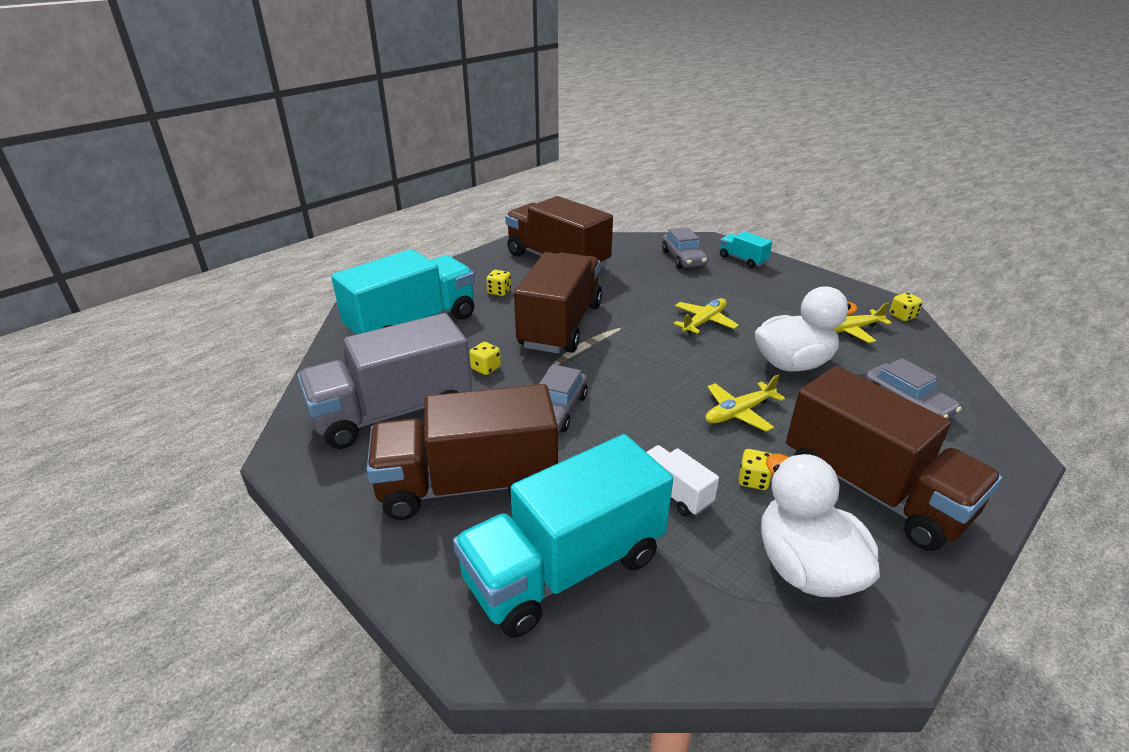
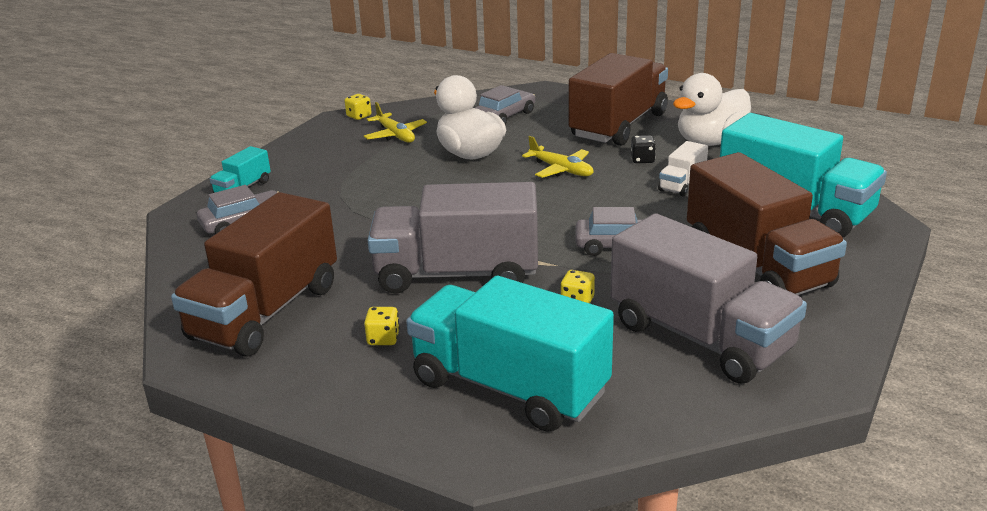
camera: 105 degrees left, 5 degrees down
(560, 325) = (457, 274): brown truck -> grey truck
(704, 322) = (409, 196): yellow plane -> none
(753, 480) = (642, 160): yellow dice -> black dice

